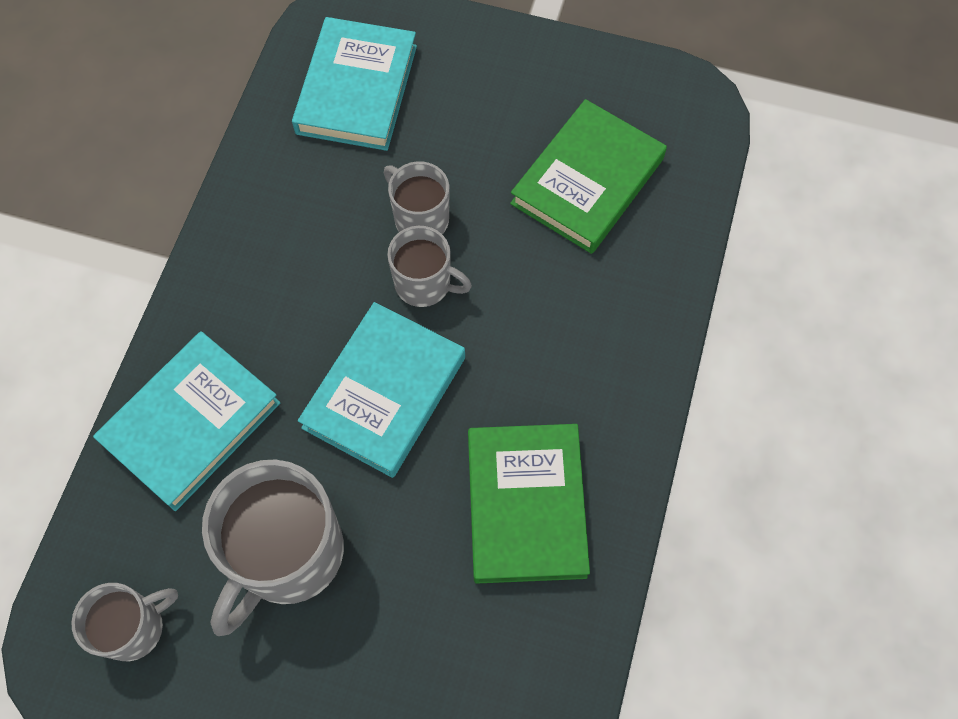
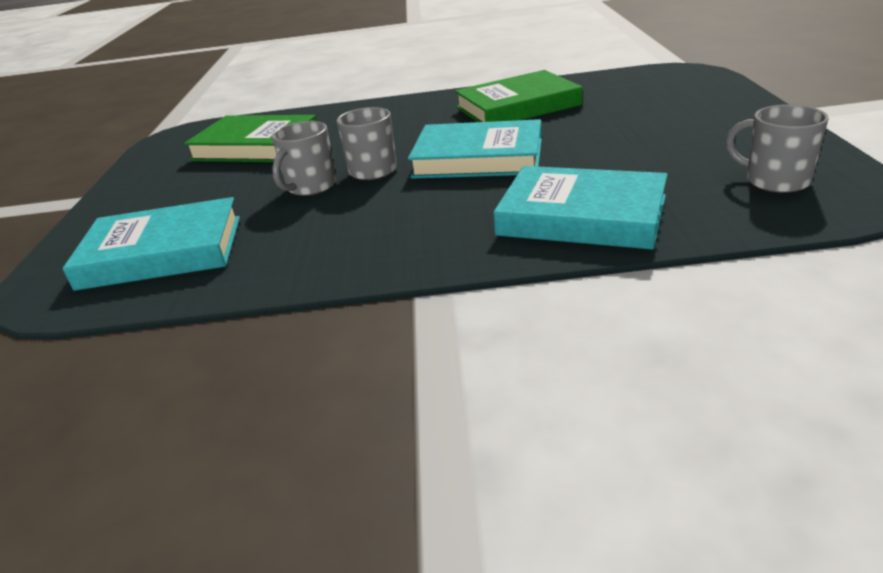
camera: 105 degrees left, 35 degrees down
(287, 554) = (638, 151): grey mug -> none

